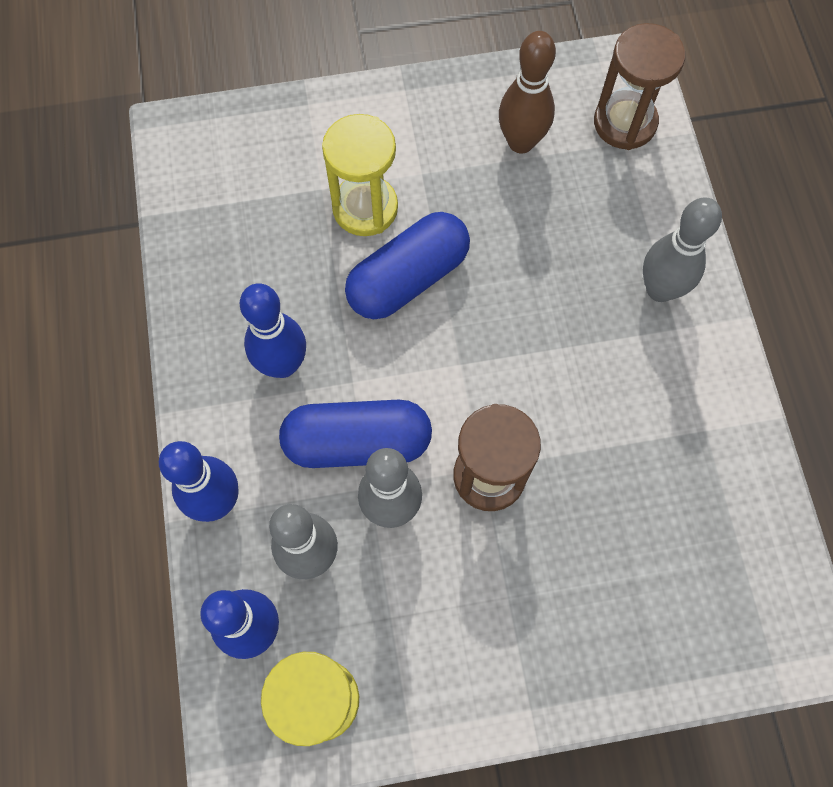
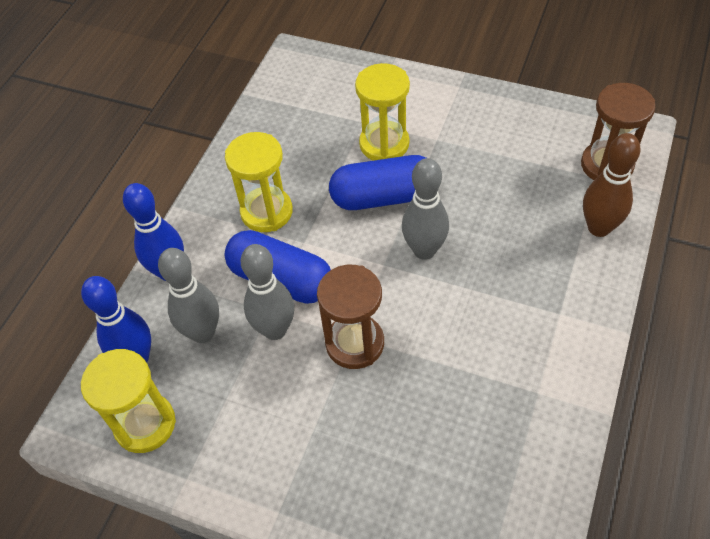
camera: 35 degrees right, 15 degrees down
(283, 364) = (266, 212): blue bowling pin -> yellow hourglass
(521, 142) = (520, 147): brown bowling pin -> brown bowling pin (599, 228)
(660, 289) = (563, 282): grey bowling pin -> grey bowling pin (424, 250)

